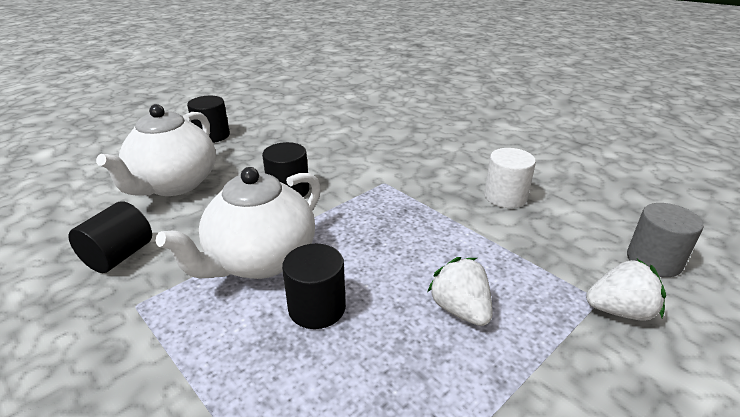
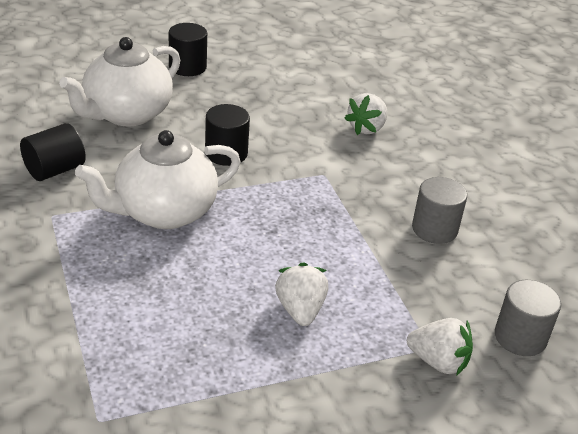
camera: 20 degrees right, 5 degrees up
(317, 308) = (185, 266): black cylinder -> none
(390, 141) = (366, 128): none -> white strawberry
(505, 197) = (434, 229): white cylinder -> grey cylinder

